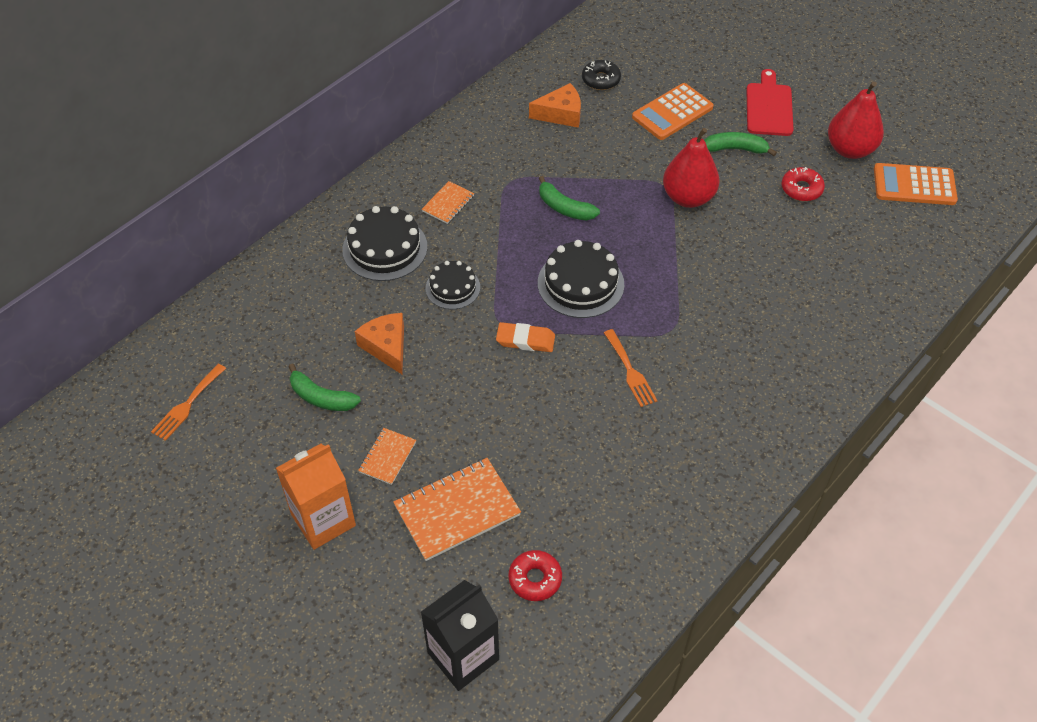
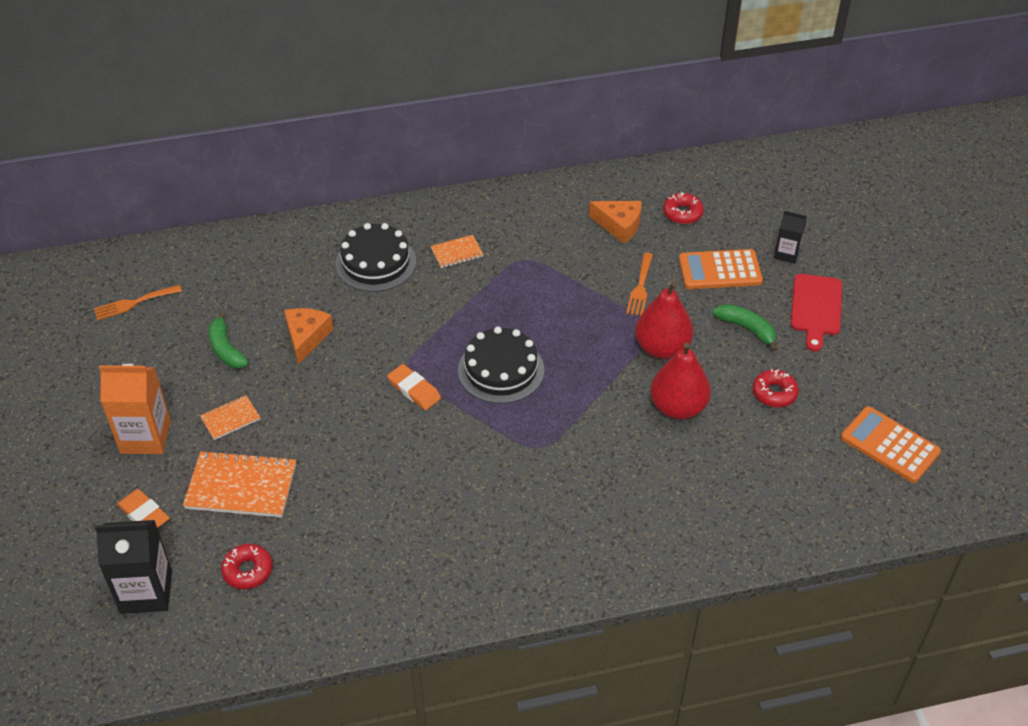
camera: 35 degrees right, 5 degrees down
(391, 589) = (144, 514): none -> orange eraser
(452, 287) = (397, 319): black cake -> none
(564, 208) = (547, 303): green banana -> none
(601, 80) = (682, 213): black donut -> red donut
(630, 371) = (473, 460): orange fork -> orange fork (640, 287)
(709, 75) = (786, 254): none -> black carton
(769, 107) = (816, 308): red cutting board -> red cutting board turned 150 degrees clockwise
(850, 149) = (857, 382): red pear -> red pear (678, 407)

